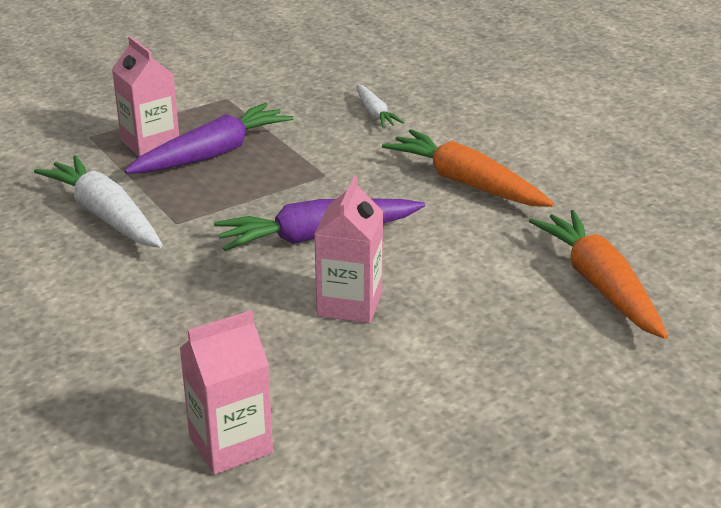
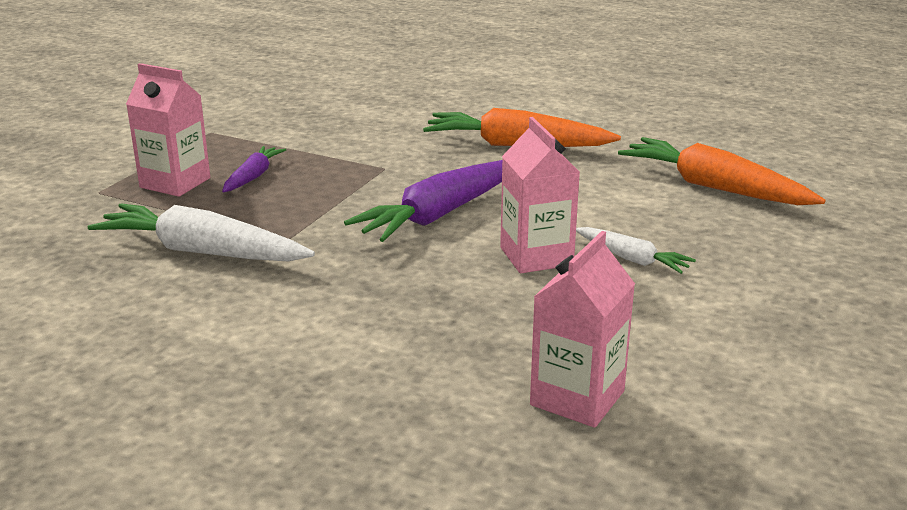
camera: 30 degrees left, 5 degrees down
(212, 154) = (253, 177): purple carrot -> purple carrot, size x0.54
(375, 113) = (371, 114): white carrot -> white carrot (632, 259)

